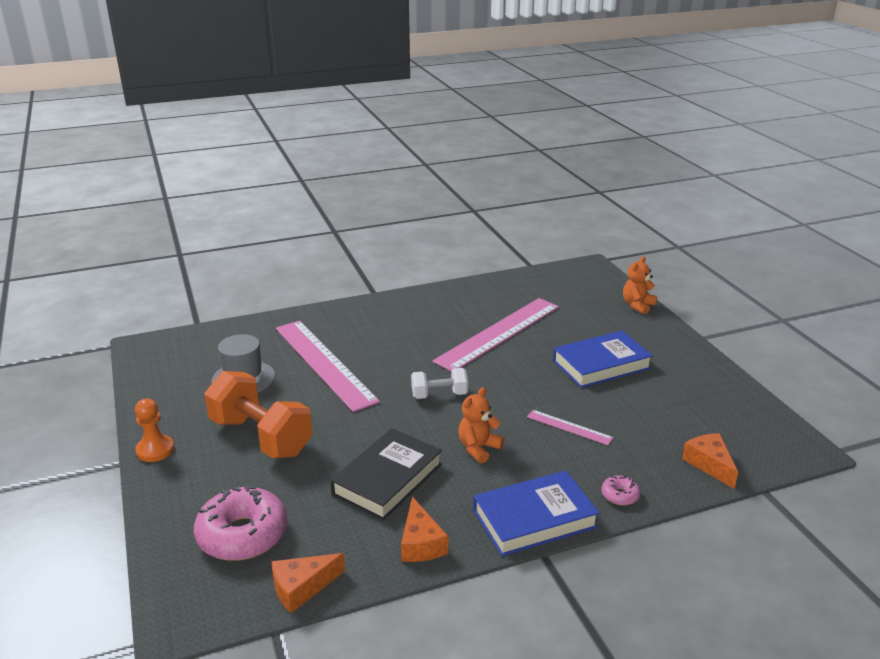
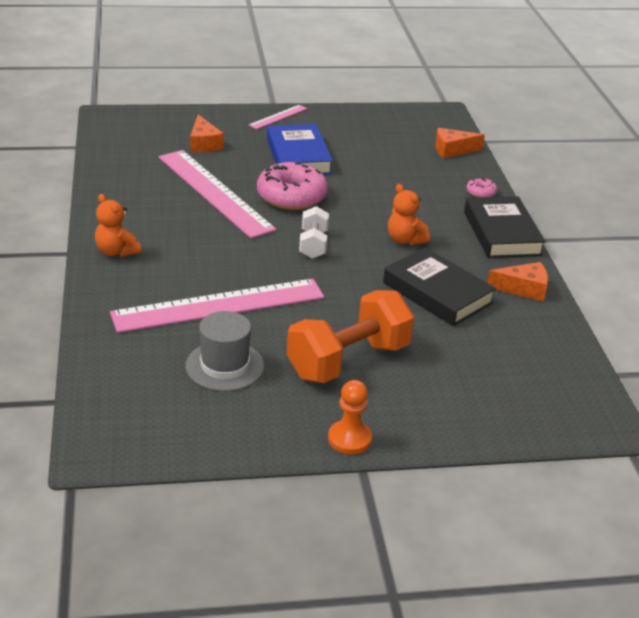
camera: 80 degrees left, 5 degrees up
(242, 534) = (501, 382): pink donut -> pink donut (291, 196)
(302, 588) = (570, 354): orange cheese -> orange cheese (204, 143)
(534, 519) = (502, 233): blue book -> black book
(569, 427) = (388, 192): pink ruler -> pink ruler (278, 117)
(637, 305) = (204, 114): orange teddy bear -> orange teddy bear (116, 251)

